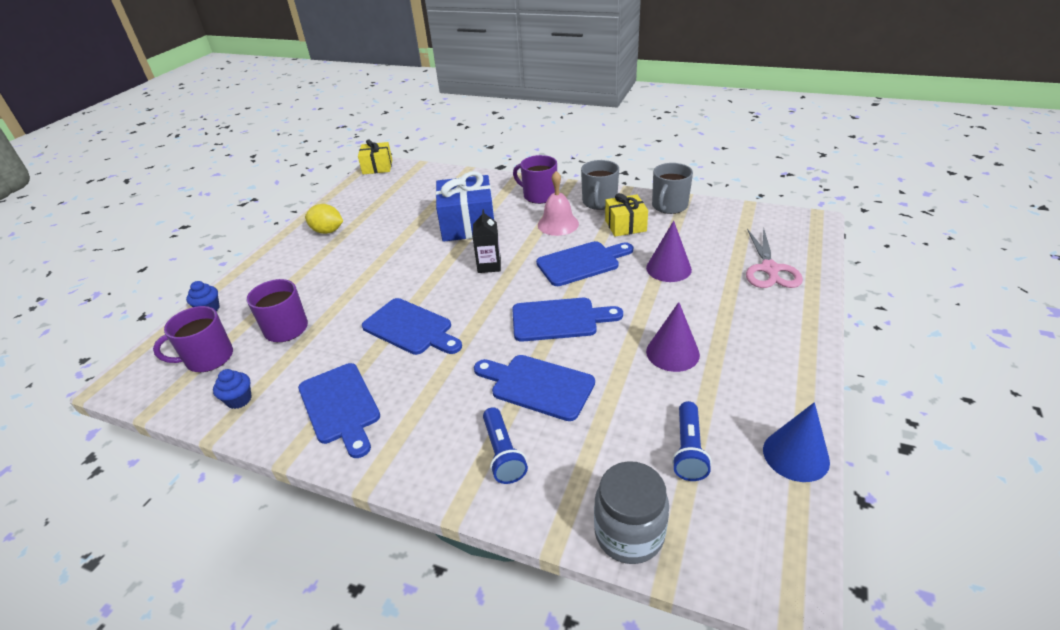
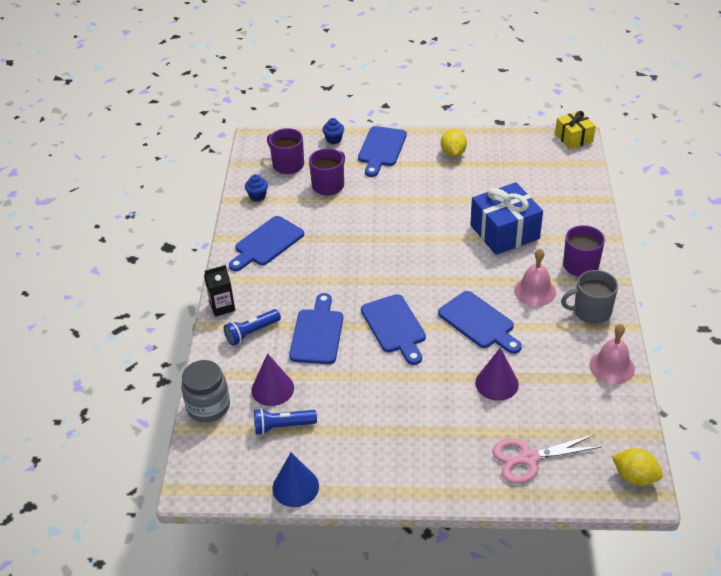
camera: 70 degrees right, 5 degrees up
(411, 328) = (352, 247): blue cutting board -> blue cutting board (381, 149)
(489, 265) = (448, 265): black carton -> black carton (222, 306)
(625, 225) = (556, 340): yellow gift -> none
(669, 206) = (612, 367): grey mug -> pink bell
(672, 353) = (380, 403): purple cone -> purple cone (272, 389)
(796, 221) = (635, 477): none -> yellow lemon

